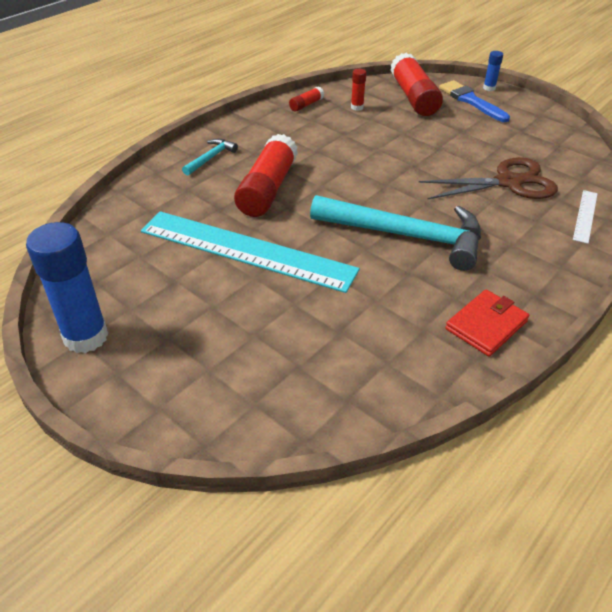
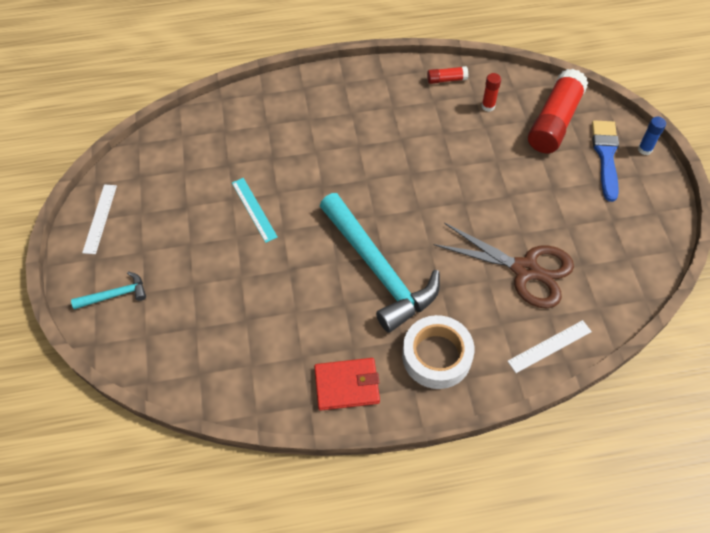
camera: 40 degrees right, 15 degrees up
(86, 337) = (100, 218): blue glue stick -> white ruler
(210, 158) = (312, 100): turquoise hammer -> turquoise hammer (115, 295)
(247, 250) = (254, 209): turquoise ruler -> turquoise ruler, size x0.42
(267, 189) = (324, 158): red glue stick -> none
(523, 265) = (436, 356): none -> white tape

